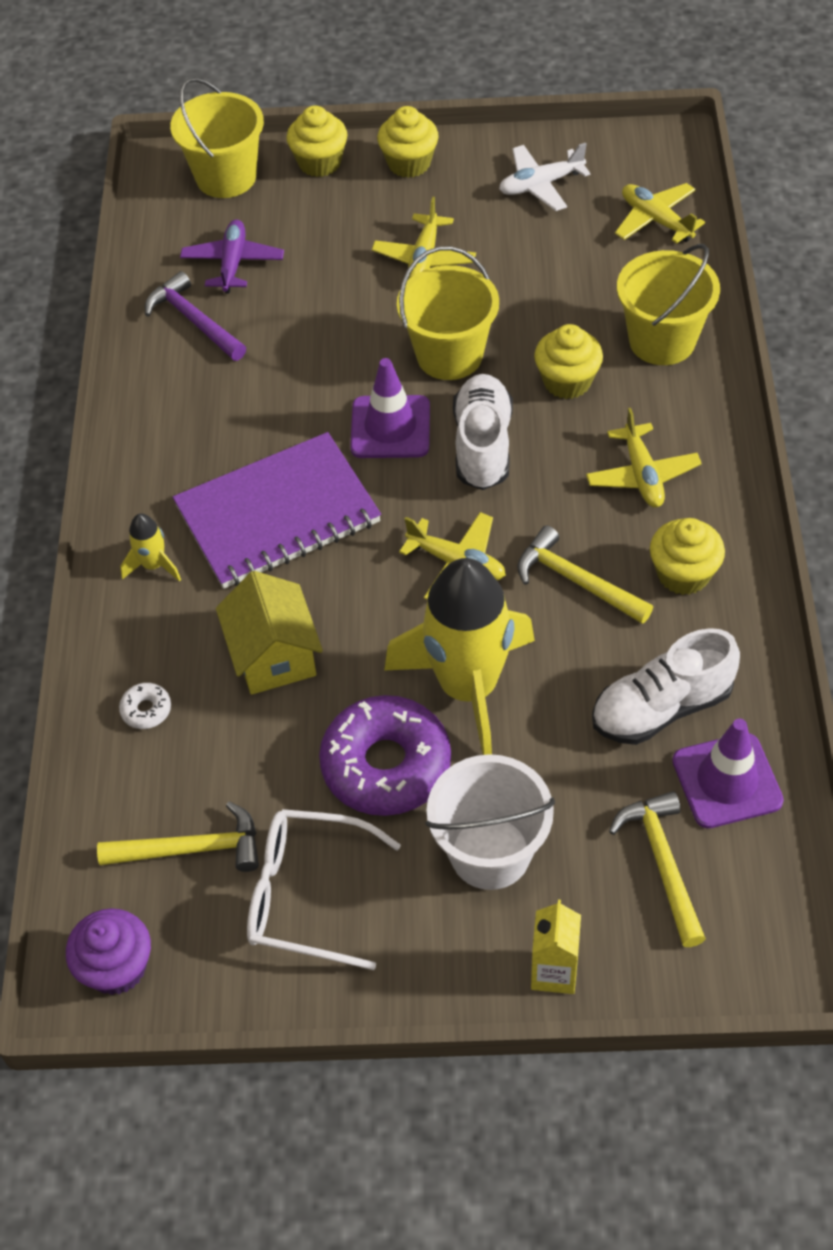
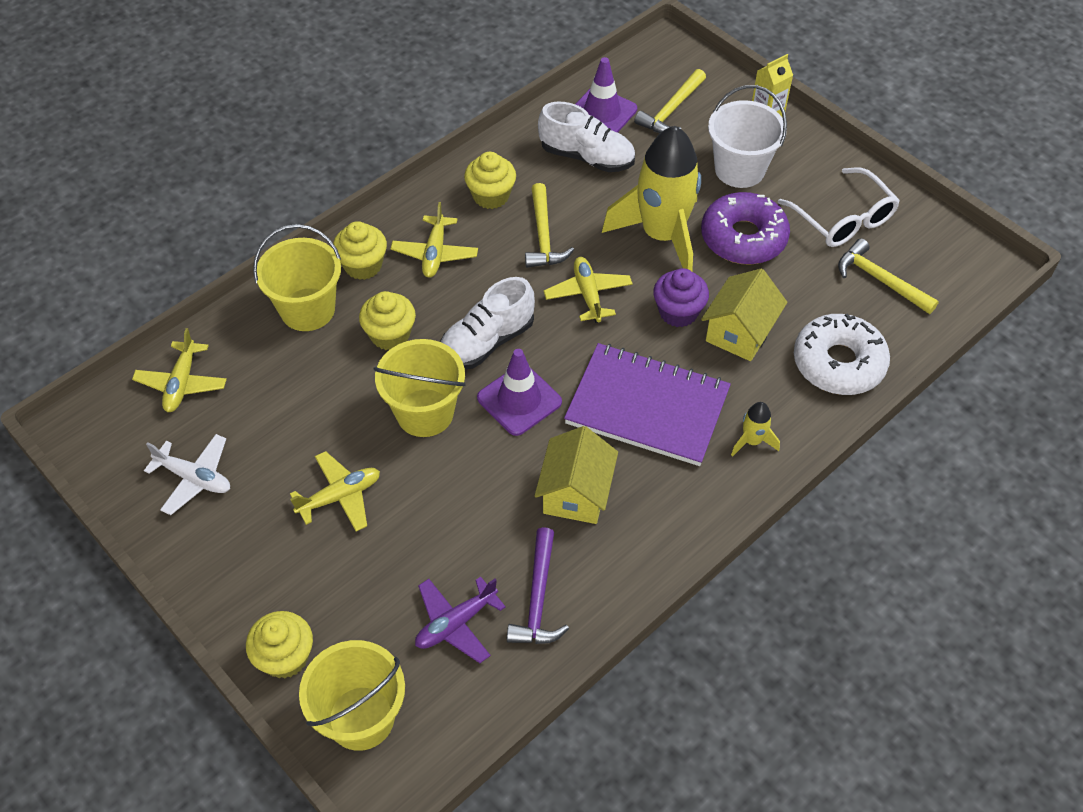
camera: 135 degrees left, 0 degrees up
(117, 967) = (966, 262): purple cupcake -> purple cupcake (678, 312)
(146, 710) = (838, 363): white donut -> white donut, size x2.46
(253, 404) = (576, 493): none -> yellow house
(409, 163) = (235, 588): yellow cupcake -> yellow cupcake (363, 265)
(642, 475) = (435, 253): yellow plane -> yellow plane turned 150 degrees clockwise

